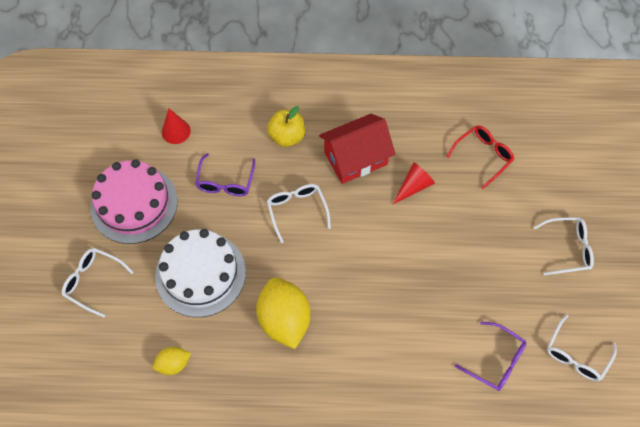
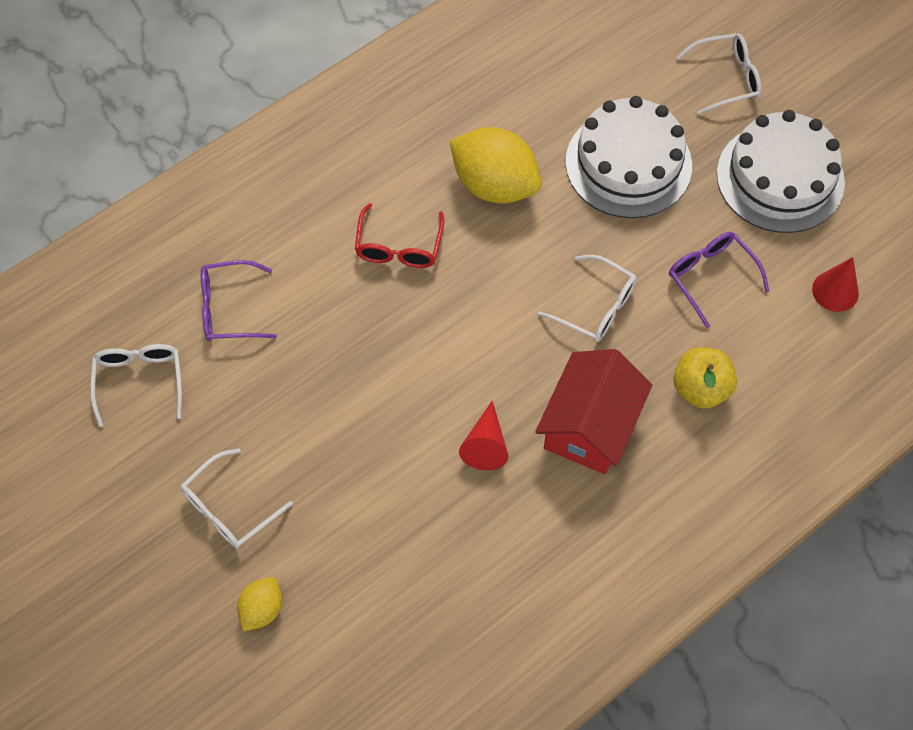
camera: 140 degrees right, 0 degrees up
(134, 204) = (780, 178): pink cake -> white cake
(173, 364) = (563, 69): yellow lemon -> yellow lemon (262, 609)
(483, 156) = (430, 559): red glasses -> red glasses (399, 247)

